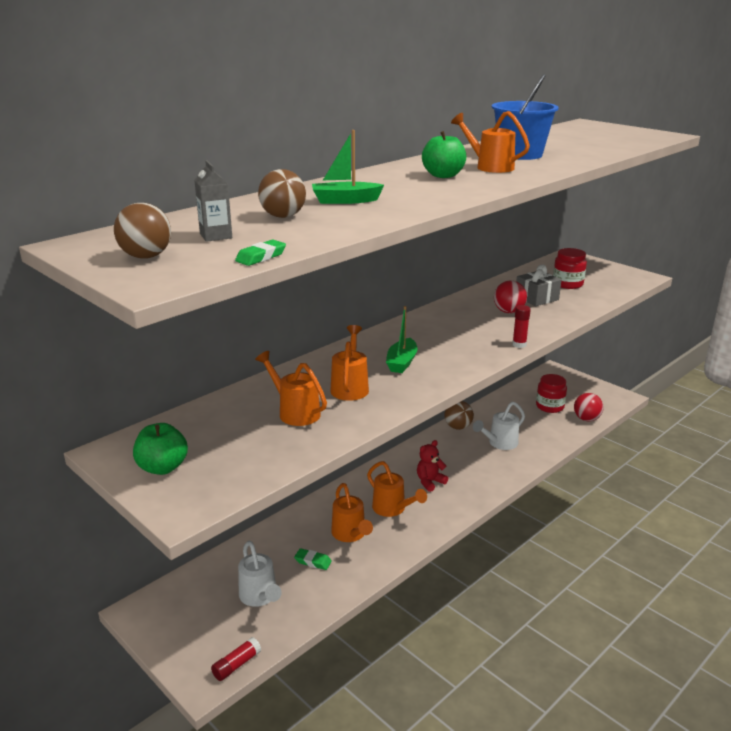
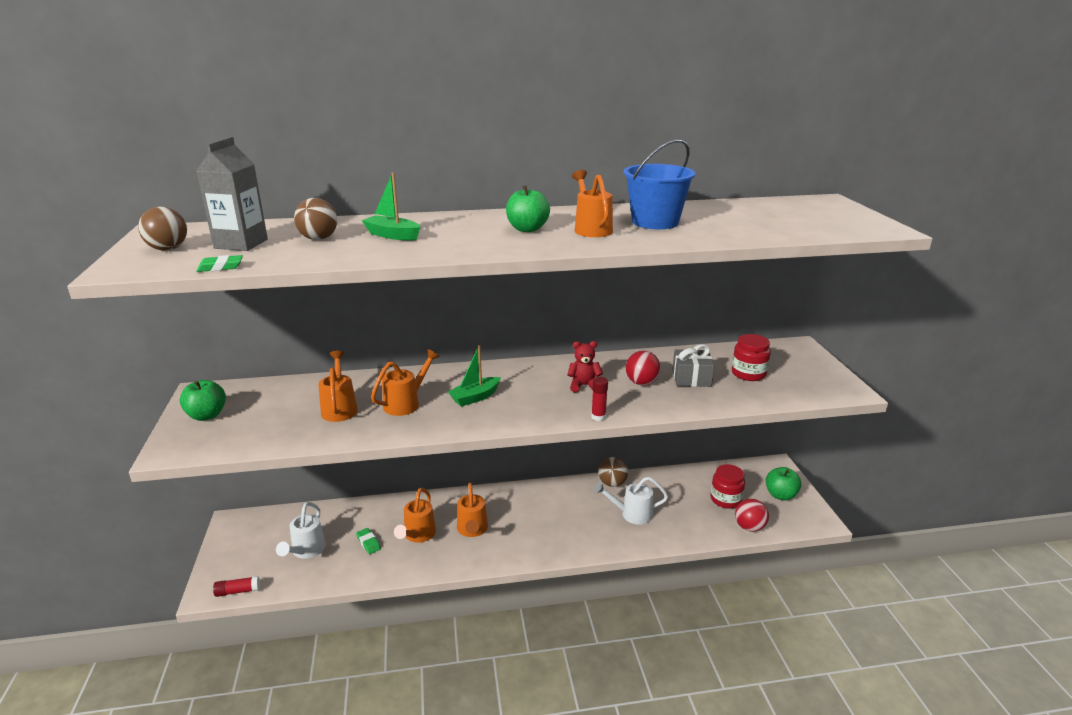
camera: 35 degrees right, 0 degrees up
(216, 236) = (241, 244): grey carton -> grey carton, size x1.68
(430, 482) = (528, 521): red teddy bear -> red teddy bear (584, 385)
(580, 389) = (780, 495): none -> green apple

